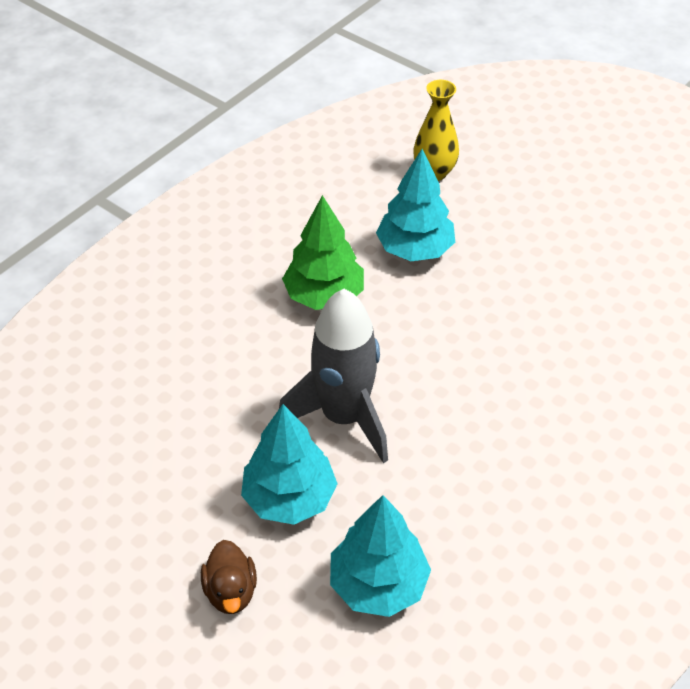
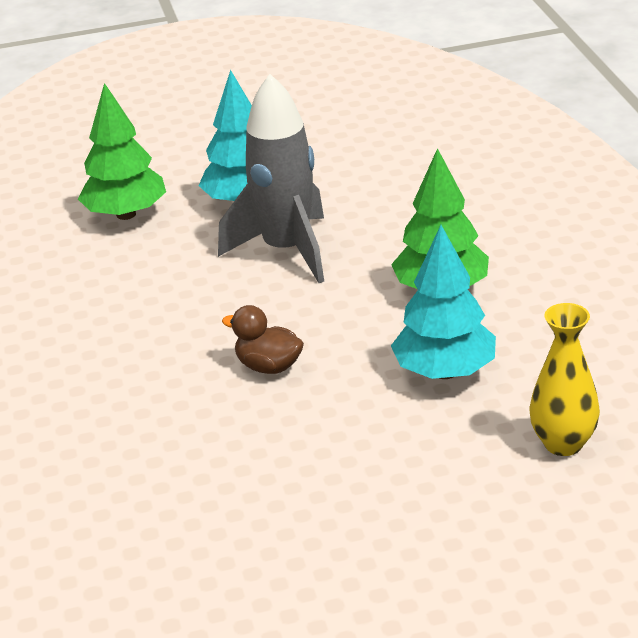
camera: 130 degrees right, 15 degrees down
(231, 591) = (204, 158): brown duck -> brown duck (268, 366)
(378, 584) = (126, 214): turquoise tree -> green tree

